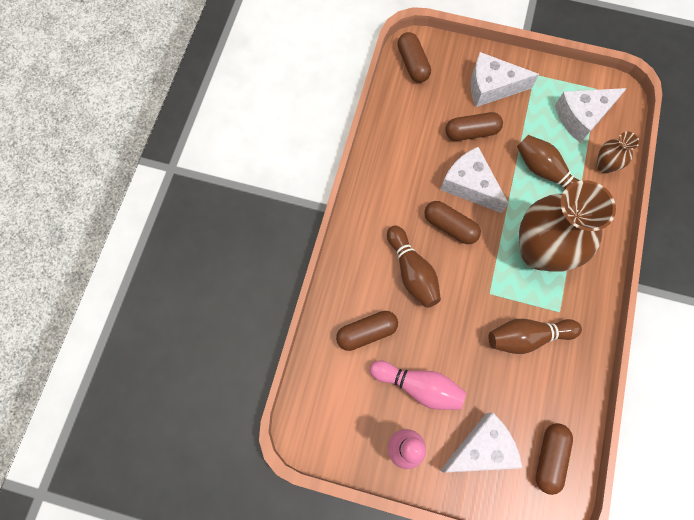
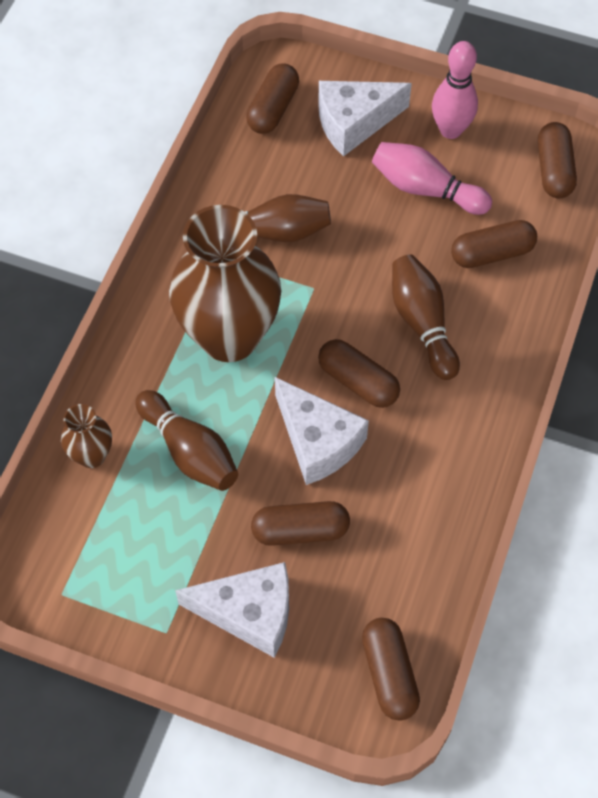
camera: 175 degrees left, 10 degrees down
(321, 414) = (554, 170): none -> brown capsule
(582, 117) = (104, 542): white cheese -> none

